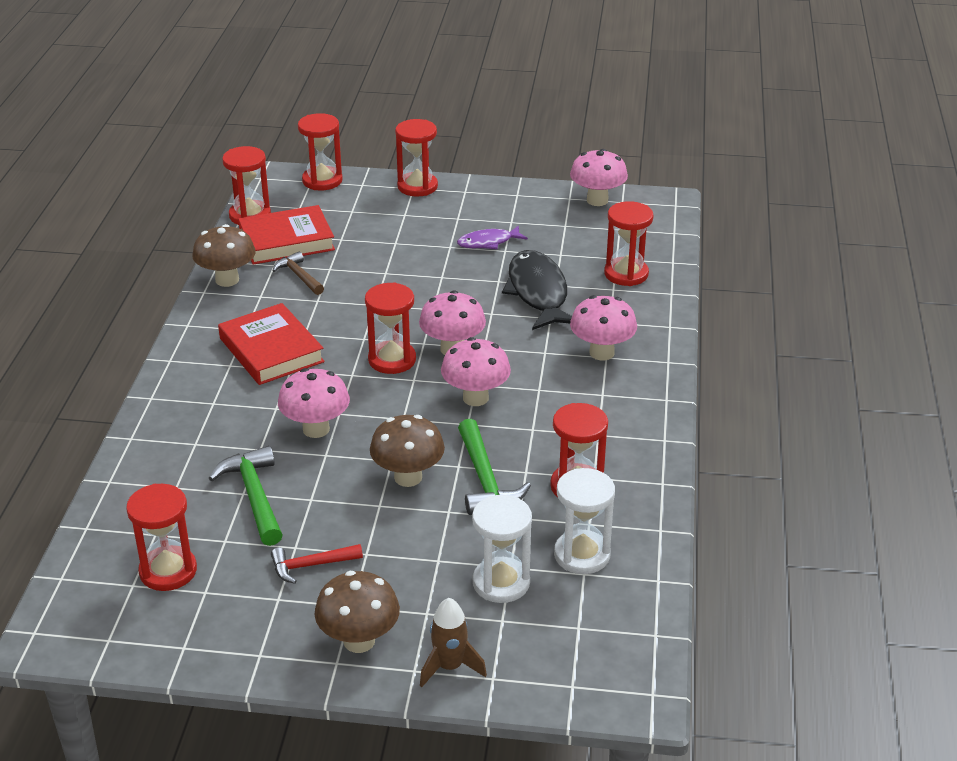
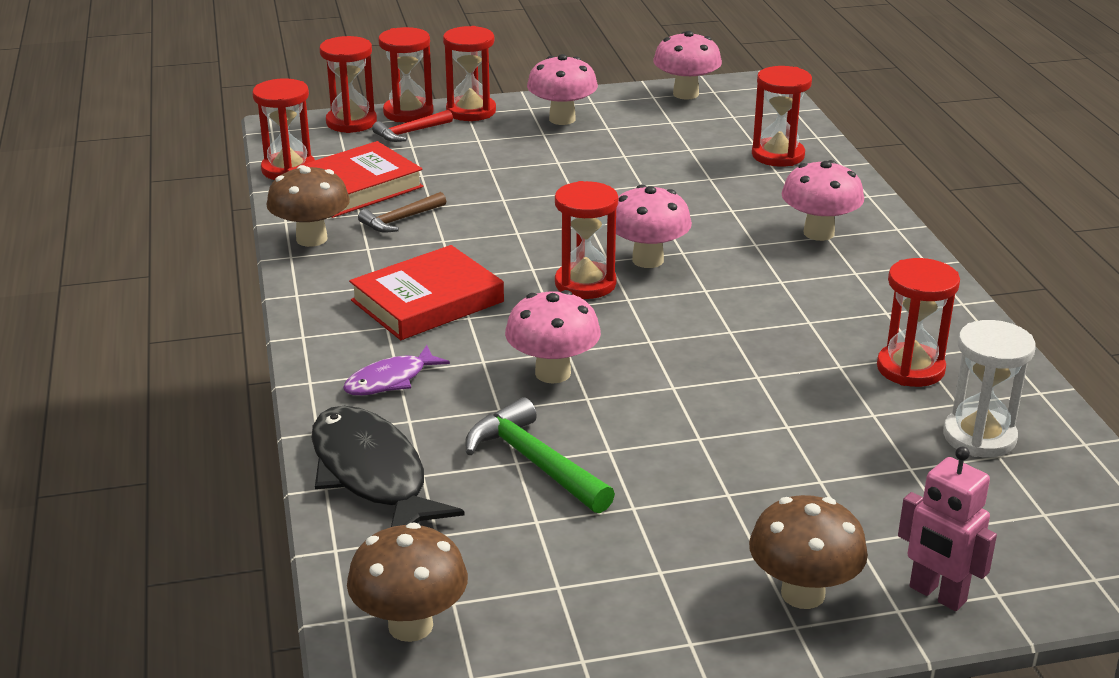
camera: 20 degrees left, 5 degrees down
(168, 571) = (489, 574): red hourglass -> red hourglass (408, 112)
(271, 350) = (427, 301): red book -> red book turned 75 degrees counterclockwise
(299, 276) = (400, 220): brown hammer -> brown hammer turned 75 degrees counterclockwise
(311, 565) = (671, 523): red hammer -> red hammer (410, 132)
(408, 477) = (708, 401): brown mushroom -> brown mushroom (410, 626)
(450, 667) = (937, 595): brown rocket -> pink robot
(475, 398) = (717, 303): pink mushroom -> pink mushroom (562, 119)
(485, 479) = (800, 383): green hammer -> none
(488, 242) = (599, 151): purple fish -> purple fish (390, 380)
(501, 583) = (915, 487): white hourglass -> none
(538, 292) = (697, 189): black fish -> black fish (372, 474)

